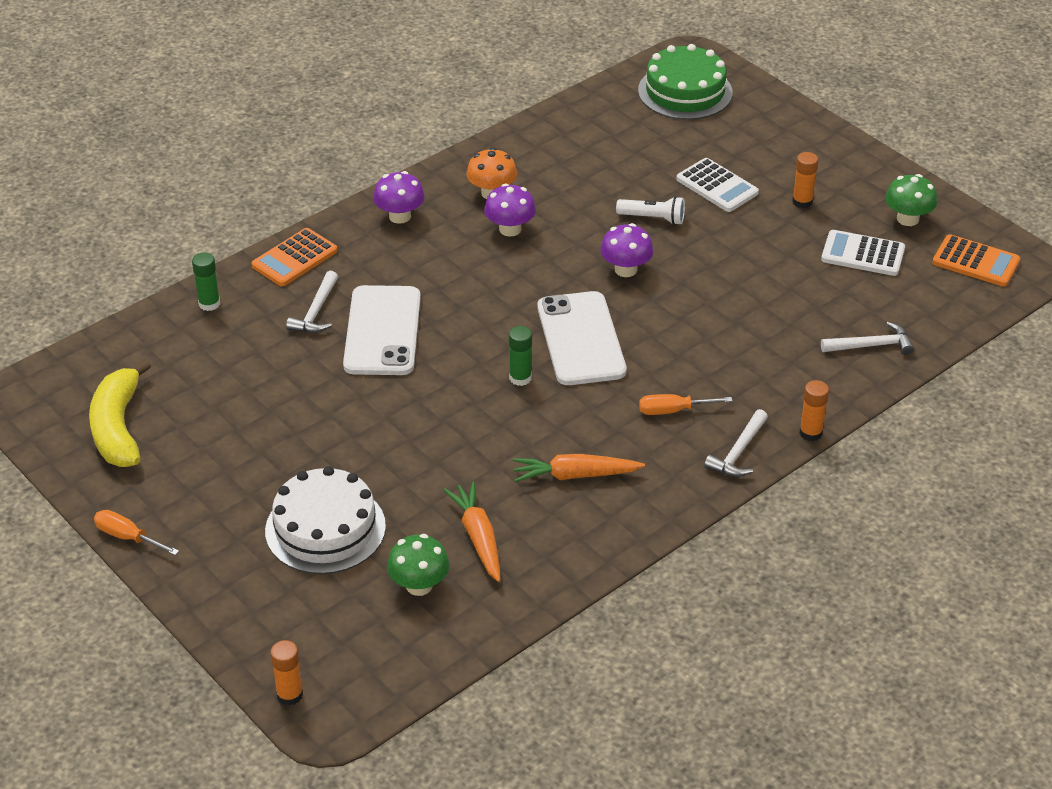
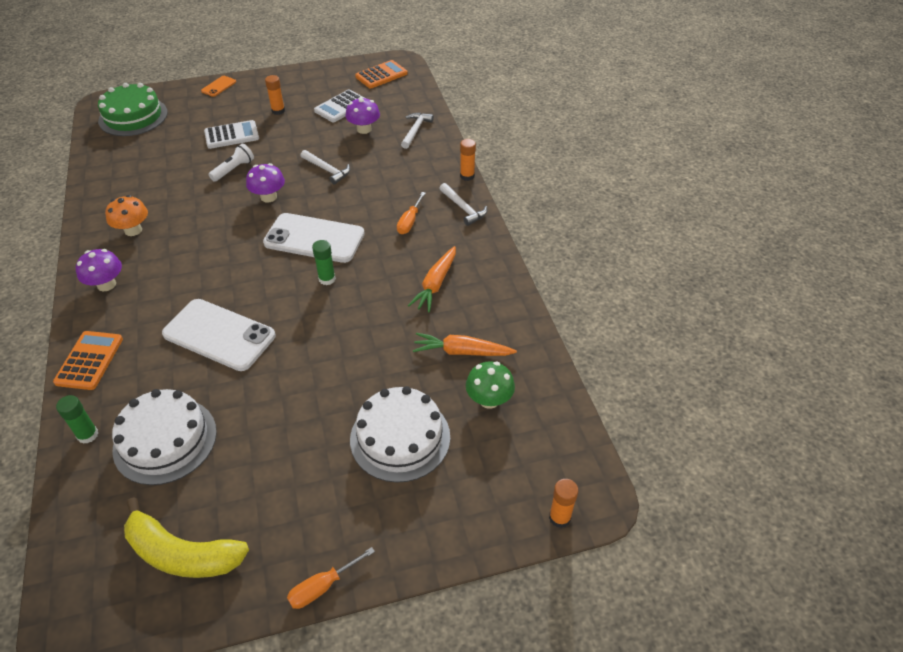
camera: 65 degrees left, 5 degrees up
(230, 357) = (165, 440): none -> white cake
(294, 258) = (89, 361): orange calculator -> orange calculator turned 150 degrees counterclockwise
(316, 311) = (162, 367): white hammer -> white hammer (327, 170)
(510, 229) = (178, 234): purple mushroom -> purple mushroom (364, 129)
(808, 128) = (218, 86): none -> orange phone
(907, 219) = (328, 83): green mushroom -> none

